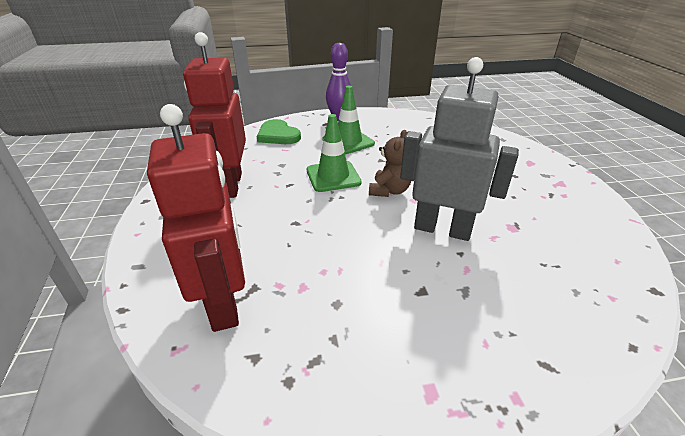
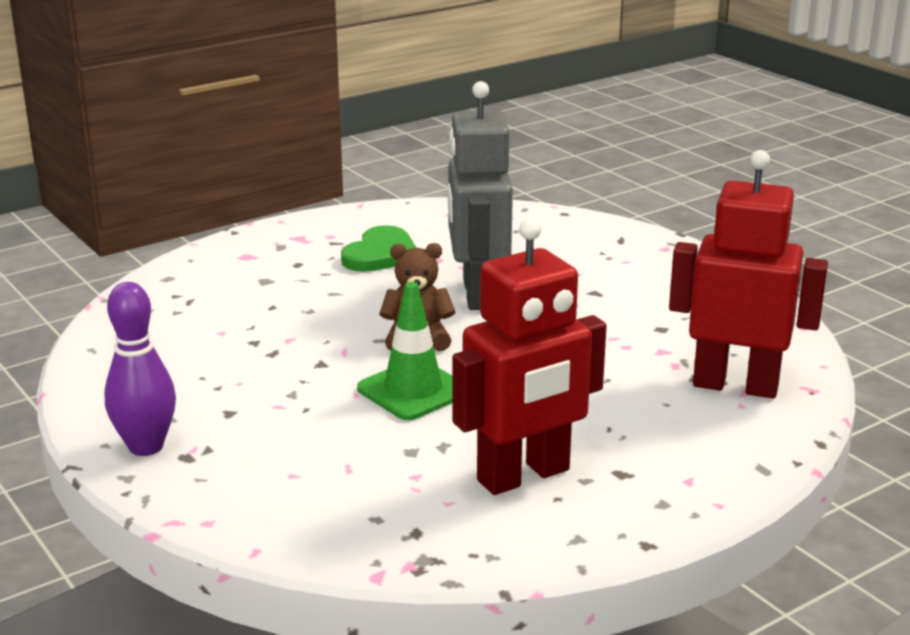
camera: 115 degrees left, 10 degrees down
(224, 303) = (735, 385): red robot -> red robot turned 60 degrees clockwise
(278, 135) = (287, 497): green heart -> green heart (381, 254)
(348, 142) = (268, 408): green traffic cone -> none

